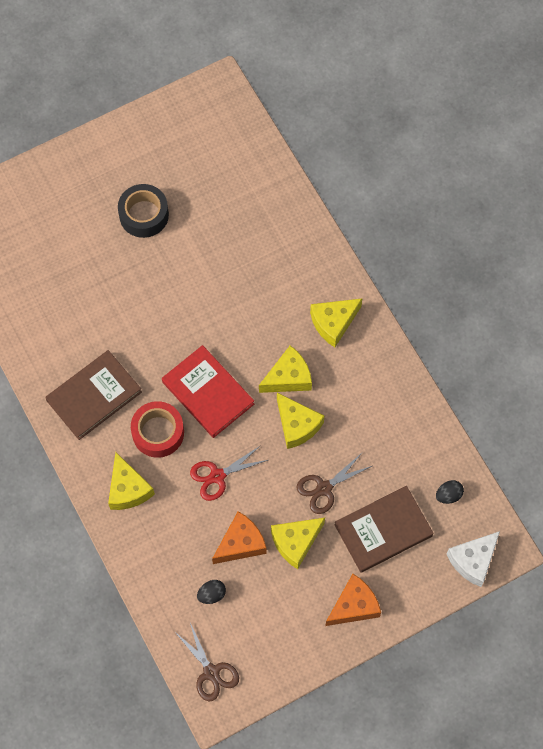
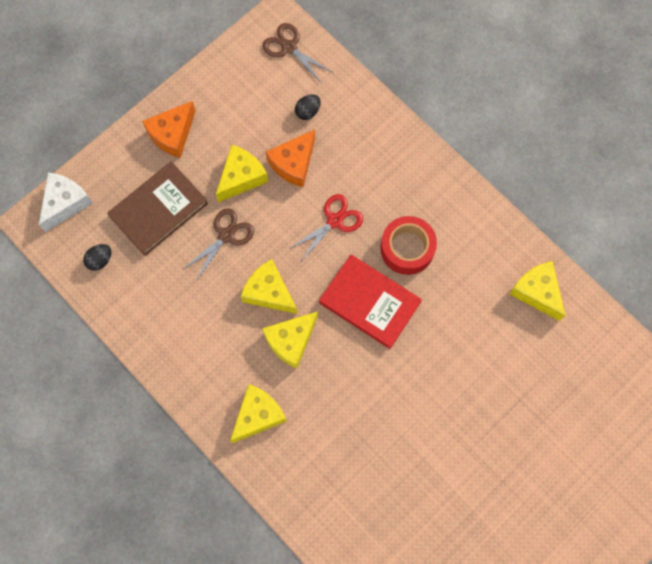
camera: 165 degrees right, 5 degrees up
(94, 396) = (484, 269): brown book -> none
(128, 489) = (417, 186): yellow cheese -> yellow cheese (537, 292)
(144, 215) = (505, 491): black tape -> none

